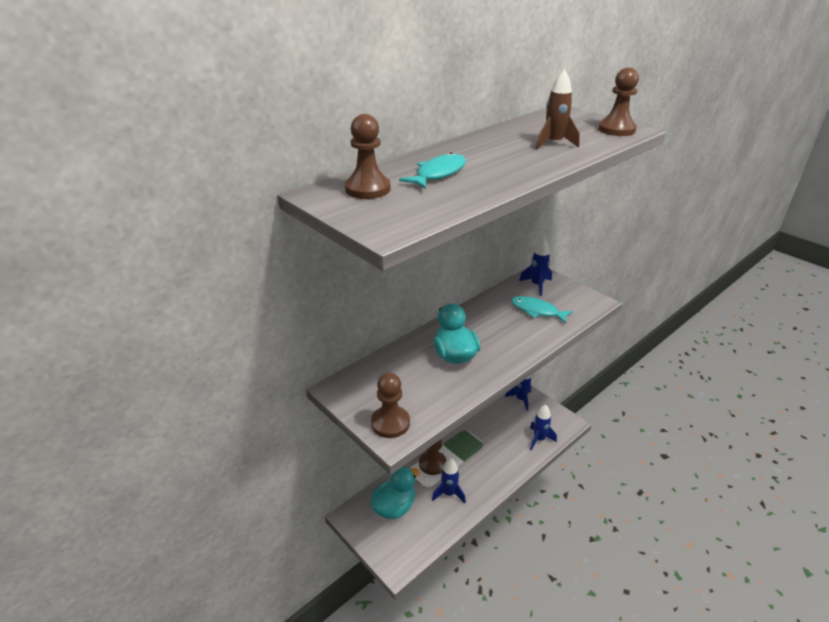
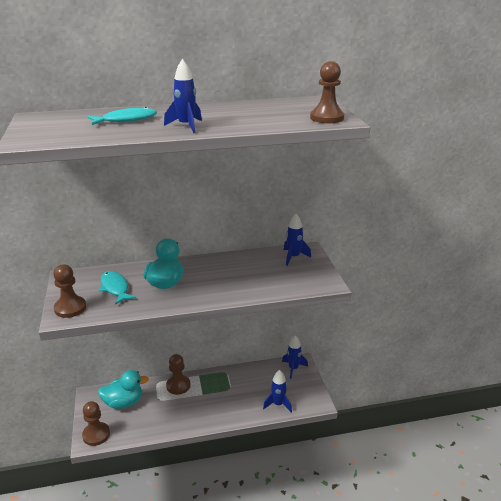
camera: 30 degrees right, 5 degrees down
(367, 189) = (65, 119): brown pawn -> brown pawn (96, 435)
(449, 493) = (169, 411): blue rocket -> blue rocket (186, 126)
(537, 311) = (268, 275): turquoise fish -> turquoise fish (115, 288)
(553, 144) = (251, 118): brown rocket -> none

